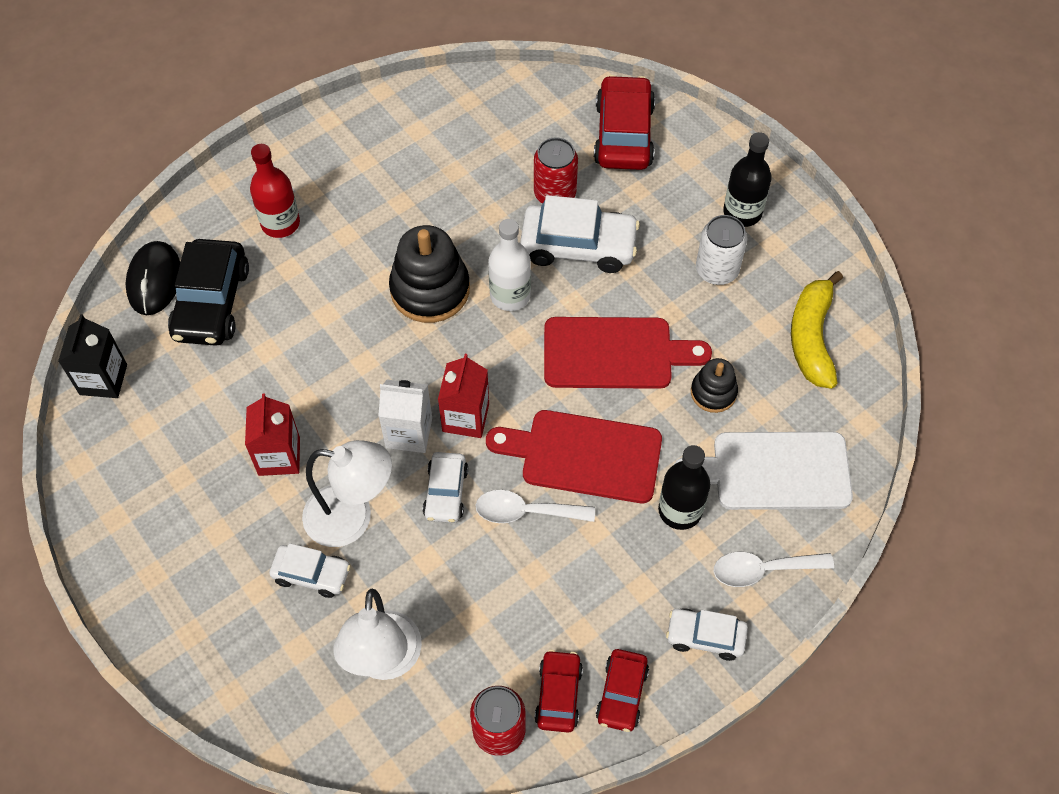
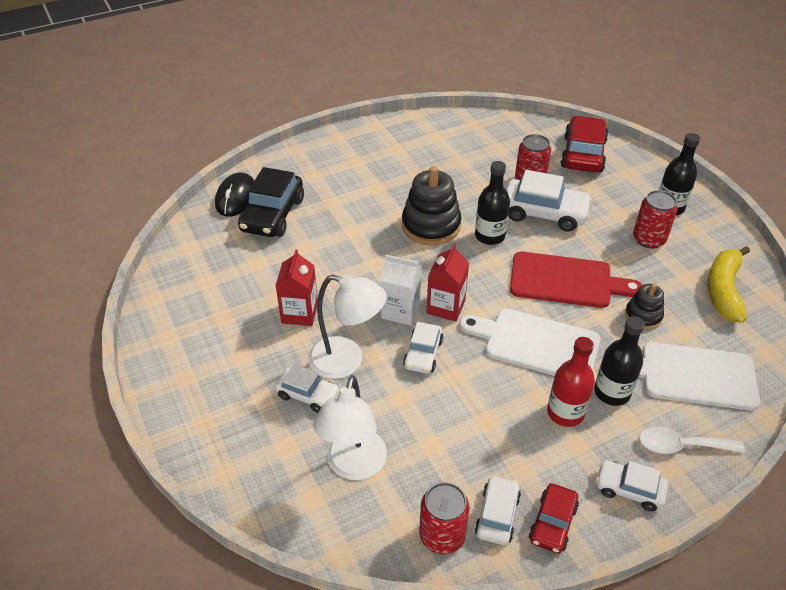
camera: 10 degrees right, 15 degrees down
(103, 379) = (184, 250): black carton -> none
(280, 223) = (331, 176): red bottle -> red bottle (565, 413)
(510, 295) = (490, 236): white bottle -> black bottle
(526, 512) = (485, 376): white spoon -> none
(558, 695) = (497, 515): red car -> white car
(584, 456) = (536, 344): red cutting board -> white cutting board
(717, 270) = (648, 239): white can -> red can

